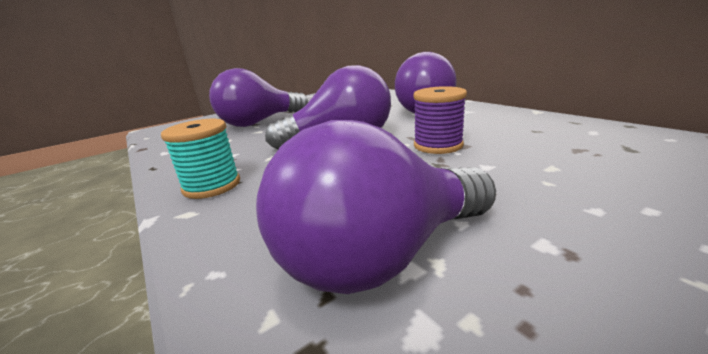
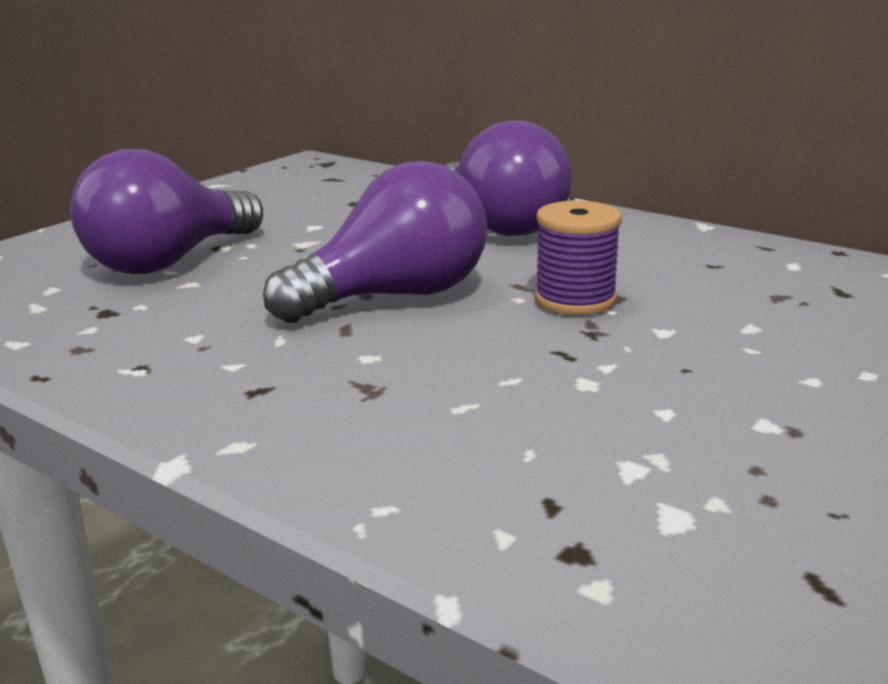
camera: 20 degrees left, 0 degrees up
(212, 186) = (228, 398): turquoise spool -> none
(381, 255) = (588, 459): purple light bulb -> none

